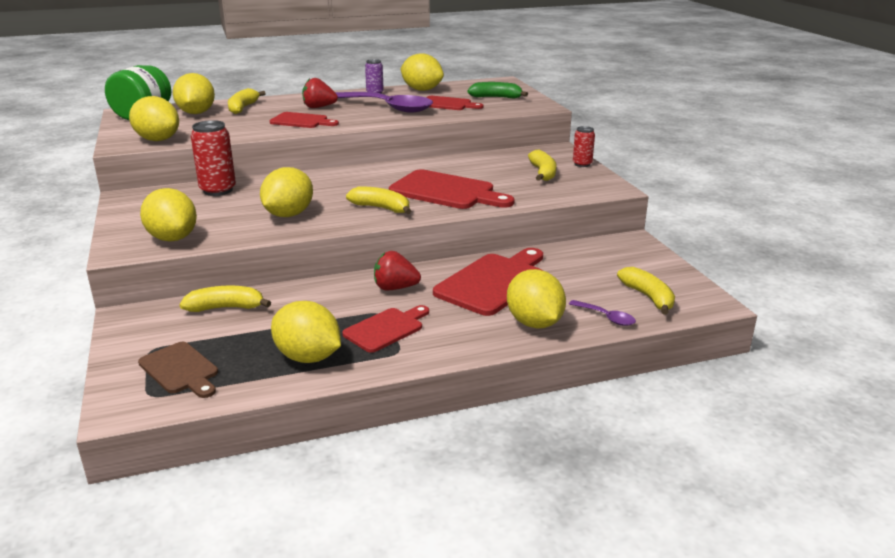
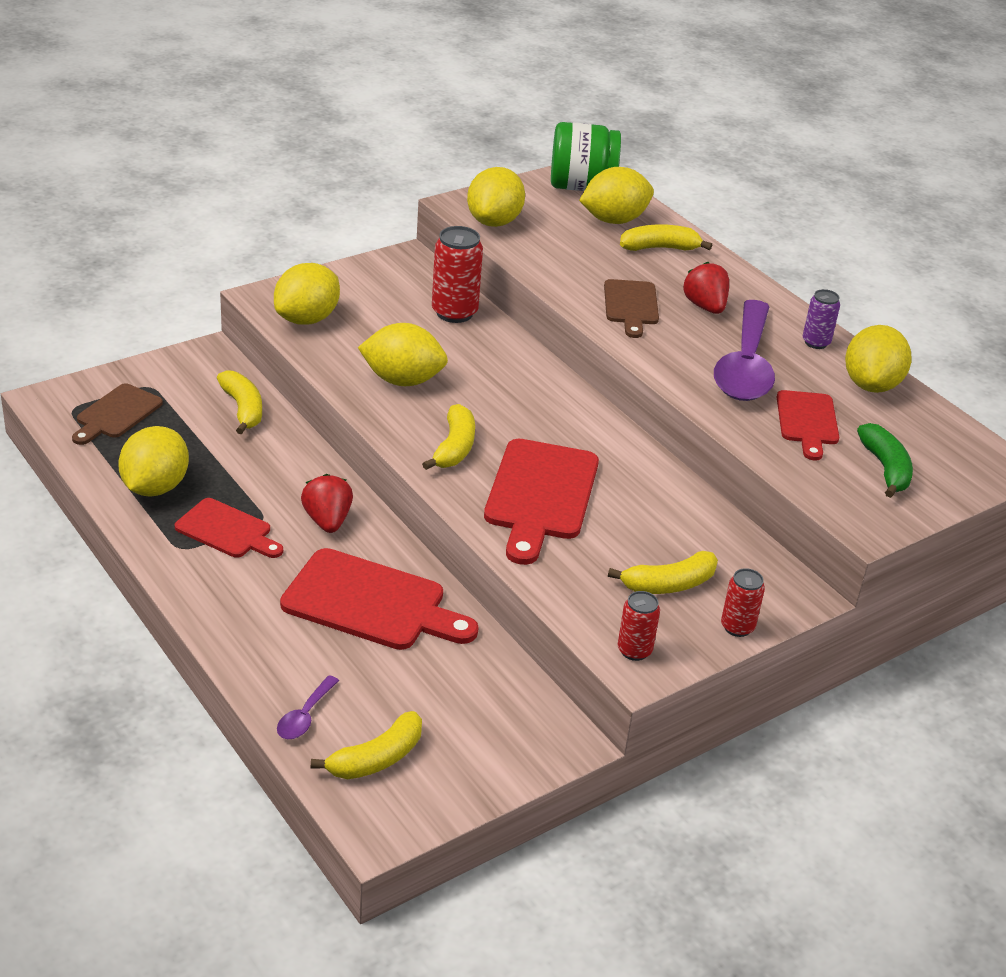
camera: 70 degrees right, 10 degrees up
(302, 121) = (631, 305): red cutting board -> brown cutting board
(534, 323) = (272, 650): yellow lemon -> none
(598, 188) = (634, 650): none -> red can

